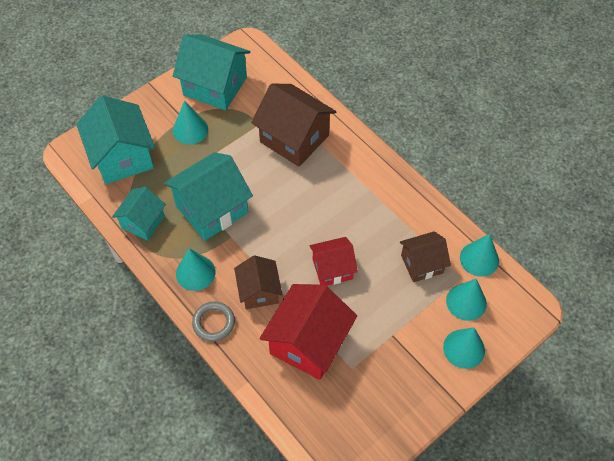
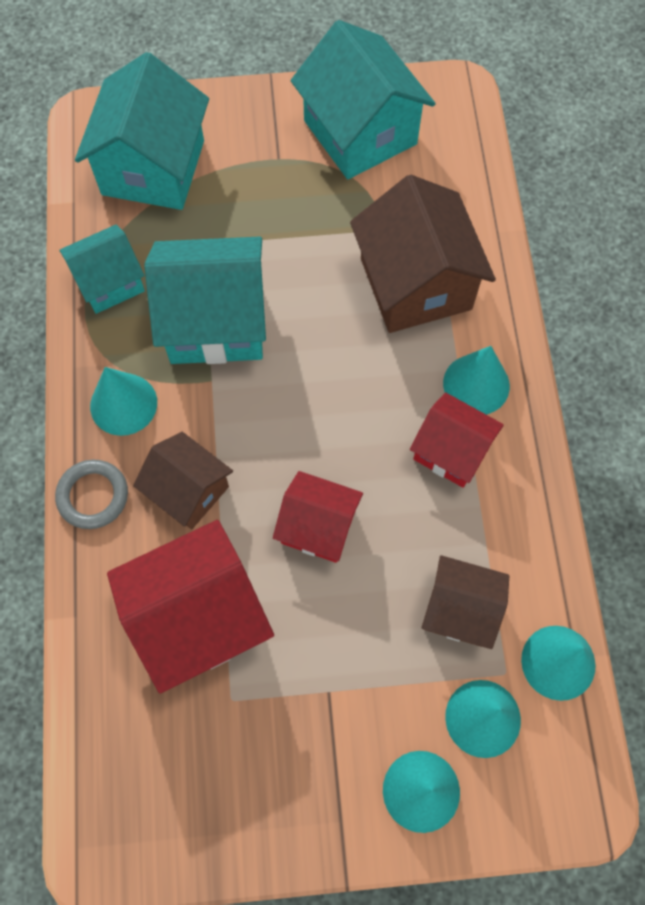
camera: 35 degrees right, 10 degrees up
(190, 130) = (275, 181): turquoise cone -> turquoise cone (476, 384)
(259, 291) = (188, 491): brown house -> brown house turned 75 degrees counterclockwise
(366, 200) = (451, 451): none -> red house

